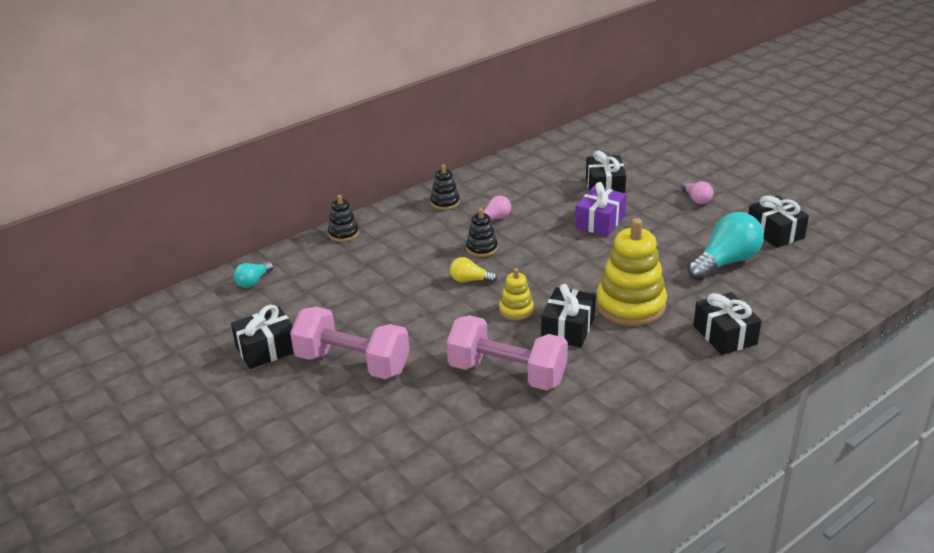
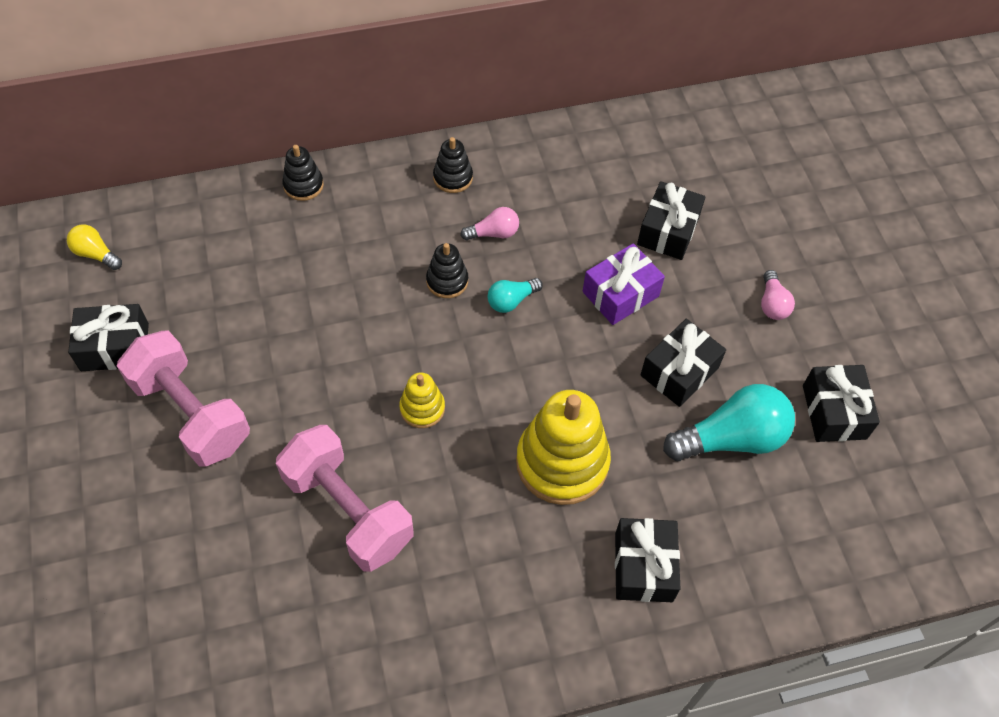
camera: 20 degrees right, 25 degrees up
(253, 281) = (160, 226): turquoise light bulb -> turquoise light bulb (511, 301)
(470, 280) = (400, 332): yellow light bulb -> yellow light bulb (96, 254)
(568, 328) = (463, 468): black gift -> black gift (679, 371)

